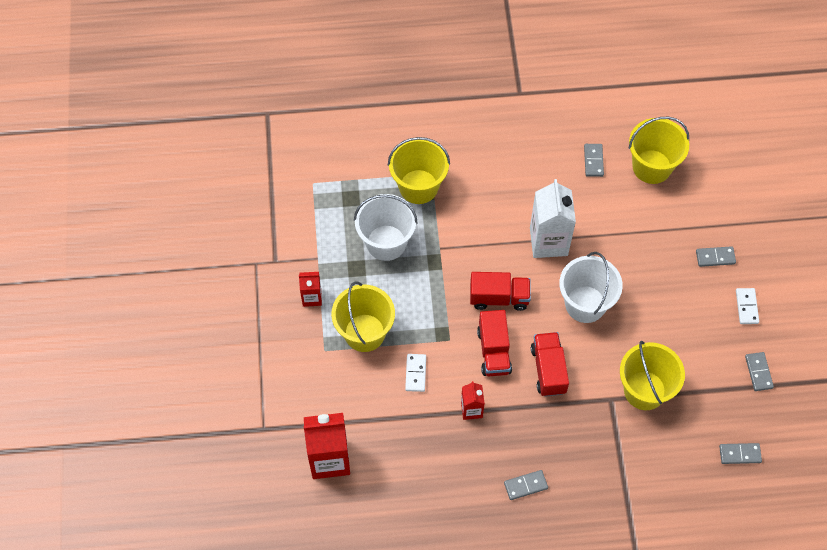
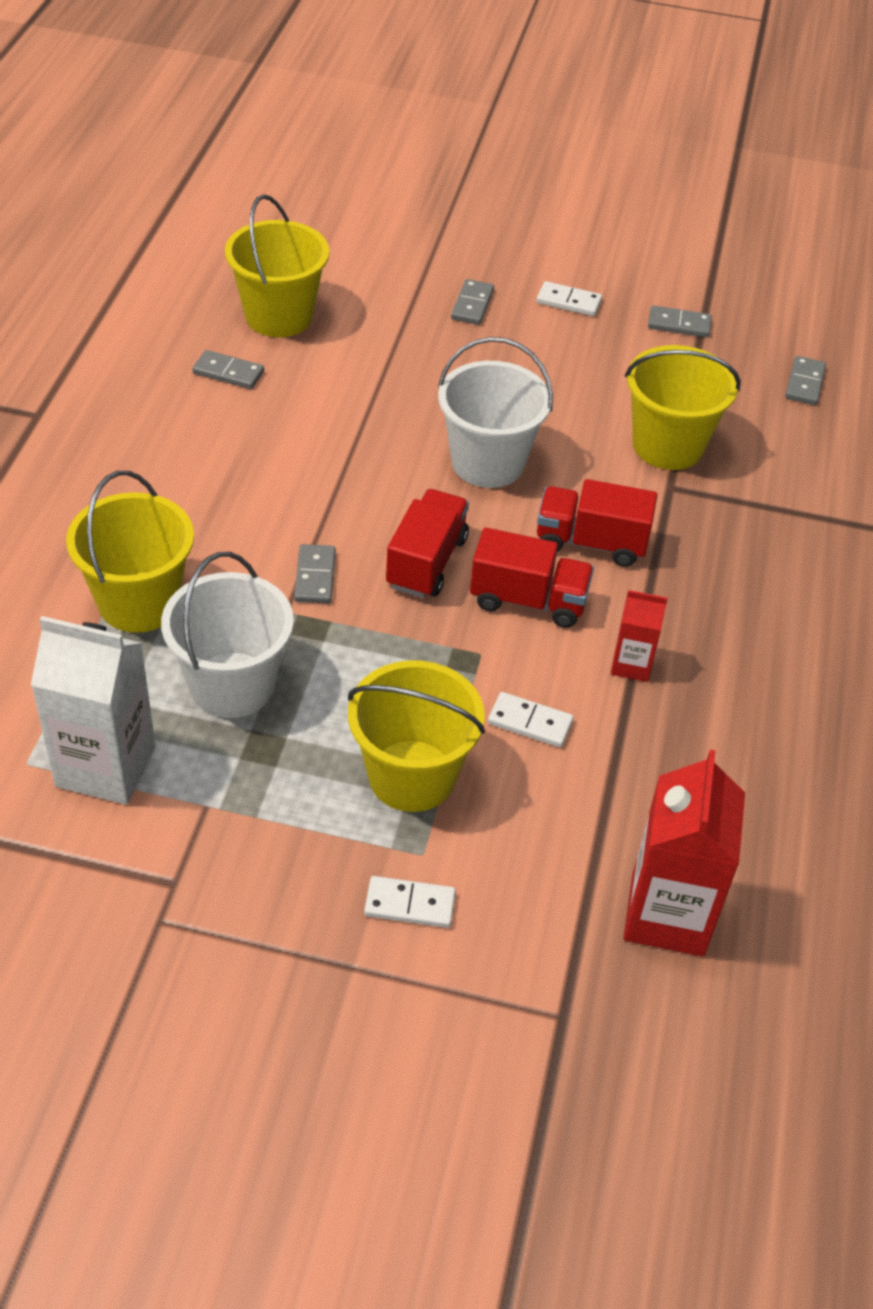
camera: 75 degrees left, 15 degrees down
(297, 353) = (410, 904): none -> white domino
(312, 297) = (292, 841): red carton -> none
(525, 485) = (797, 636): grey domino -> grey domino (315, 576)
(548, 241) = (349, 469): white carton -> white carton (105, 766)

